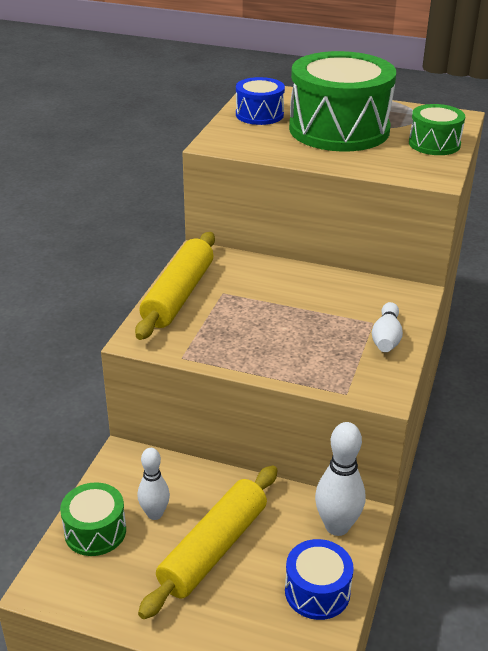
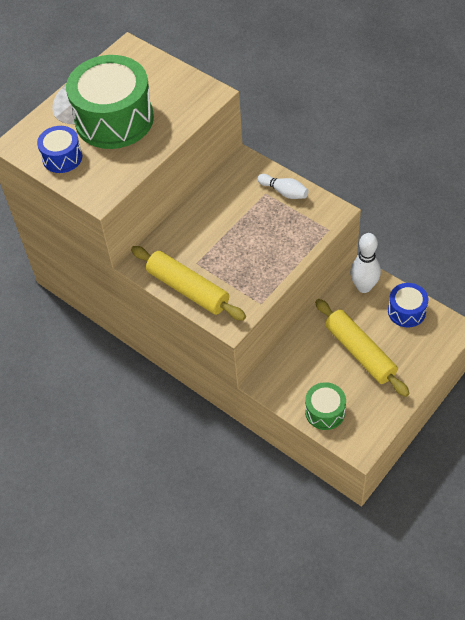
camera: 65 degrees left, 20 degrees up
(155, 514) = (321, 376): white bowling pin -> none
(434, 144) = (164, 77): green drum -> none

